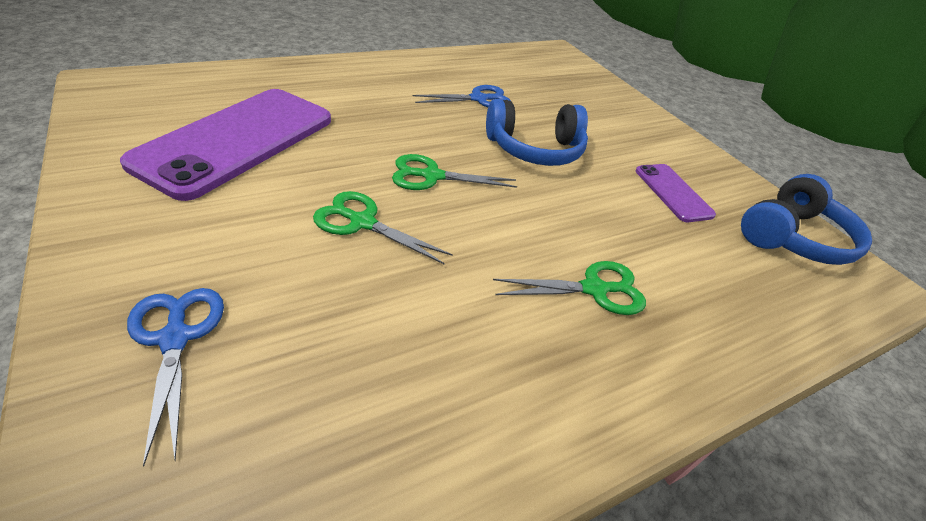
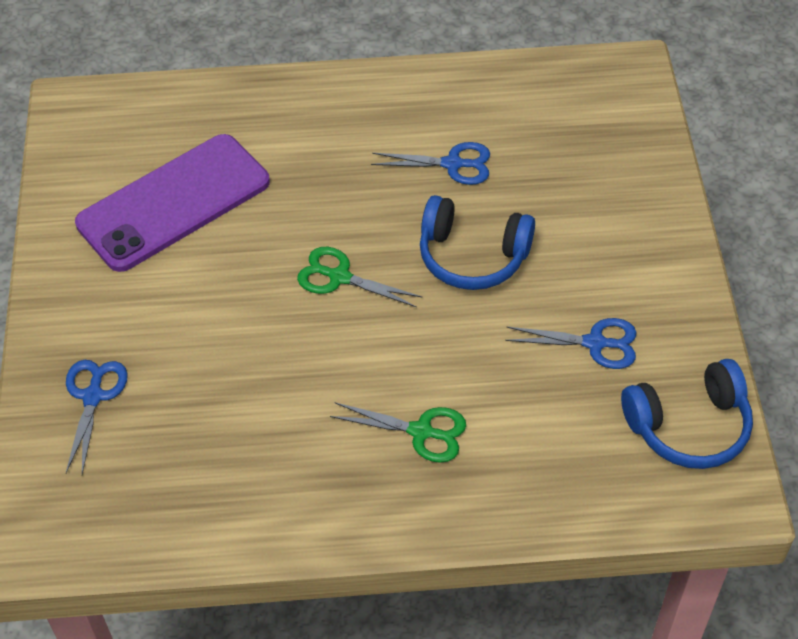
camera: 30 degrees right, 10 degrees up
(362, 222) = (252, 321): green scissors -> none
(673, 192) = (595, 343): purple phone -> blue scissors

